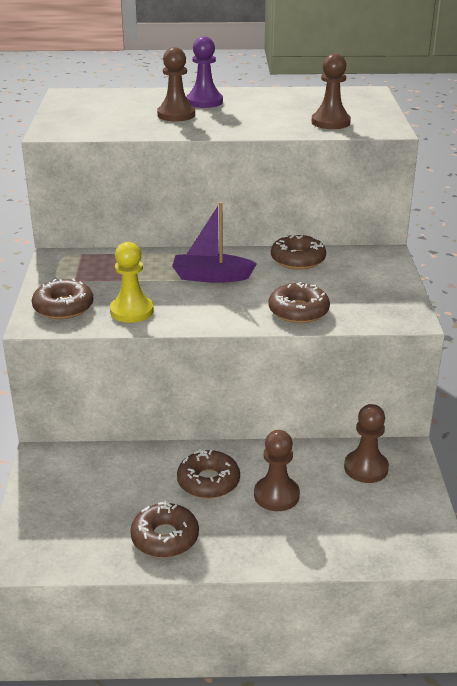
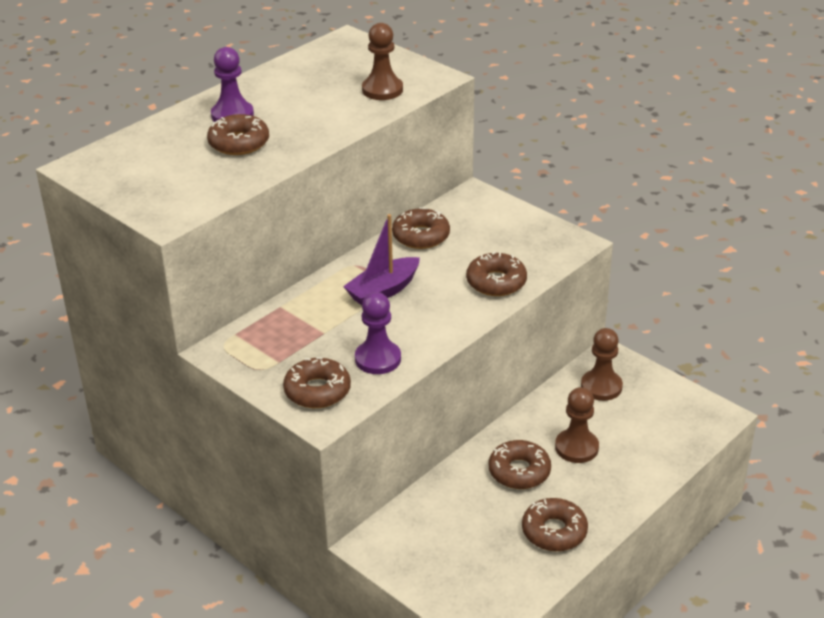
camera: 45 degrees left, 5 degrees up
(131, 311) = (378, 359): yellow pawn -> purple pawn
(176, 115) = (239, 143): brown pawn -> brown donut

